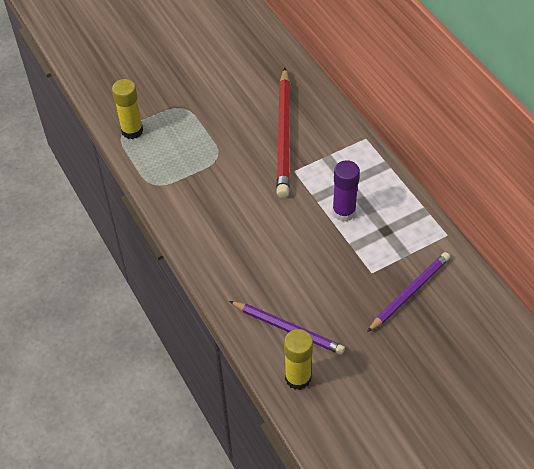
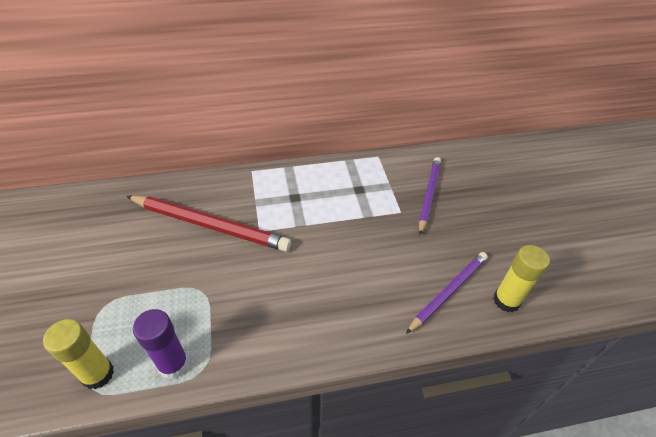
camera: 75 degrees left, 5 degrees down
(344, 212) = (327, 210): purple glue stick -> purple glue stick (173, 364)
(409, 293) = (429, 195): purple pencil -> purple pencil turned 45 degrees clockwise

